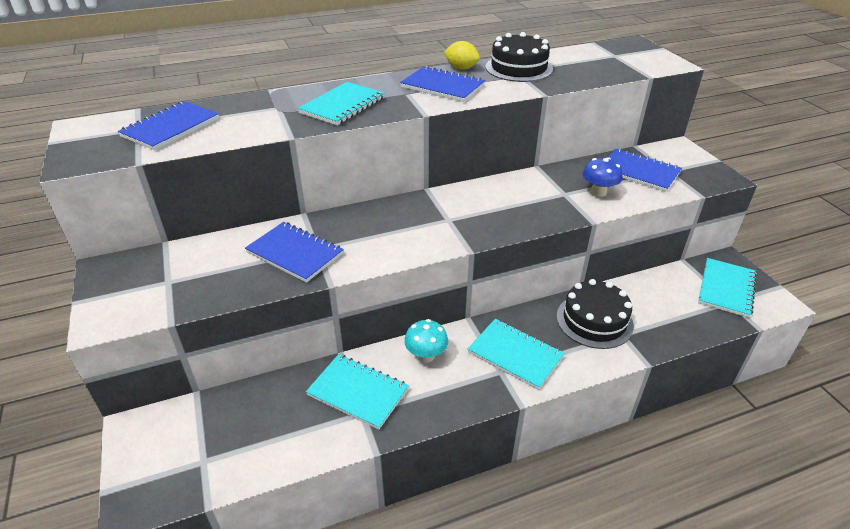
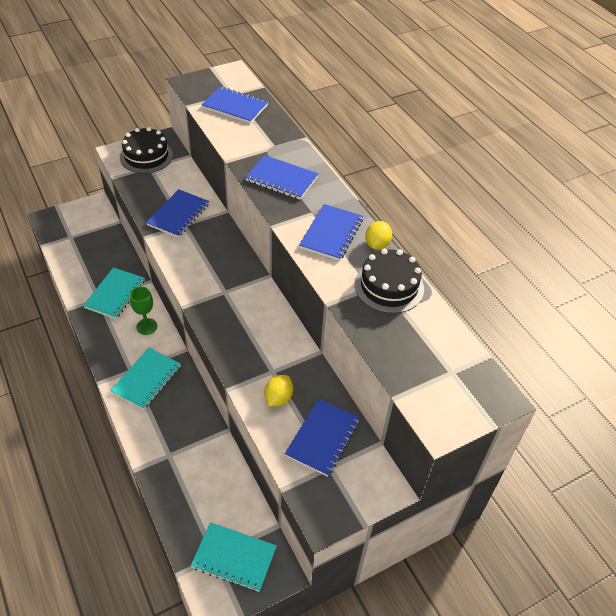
camera: 80 degrees right, 10 degrees up
(342, 105) = (281, 179): turquoise notebook -> blue notebook
(426, 355) = (147, 326): turquoise mushroom -> green goblet
(594, 320) = (185, 436): black cake -> black cake (146, 156)
(598, 192) = (278, 398): blue mushroom -> yellow lemon

